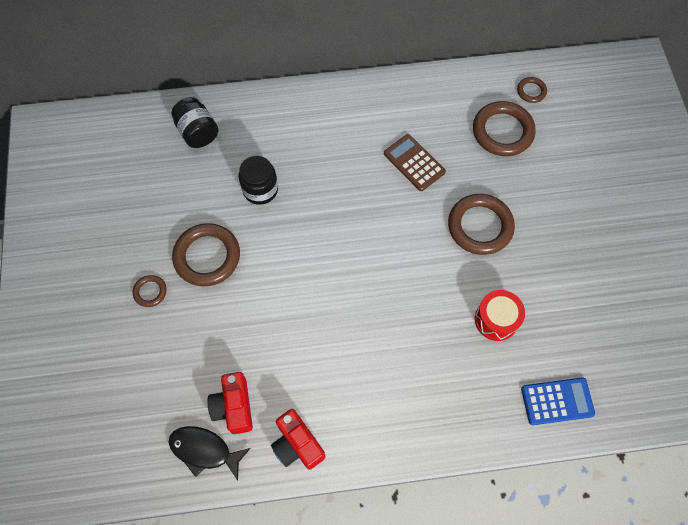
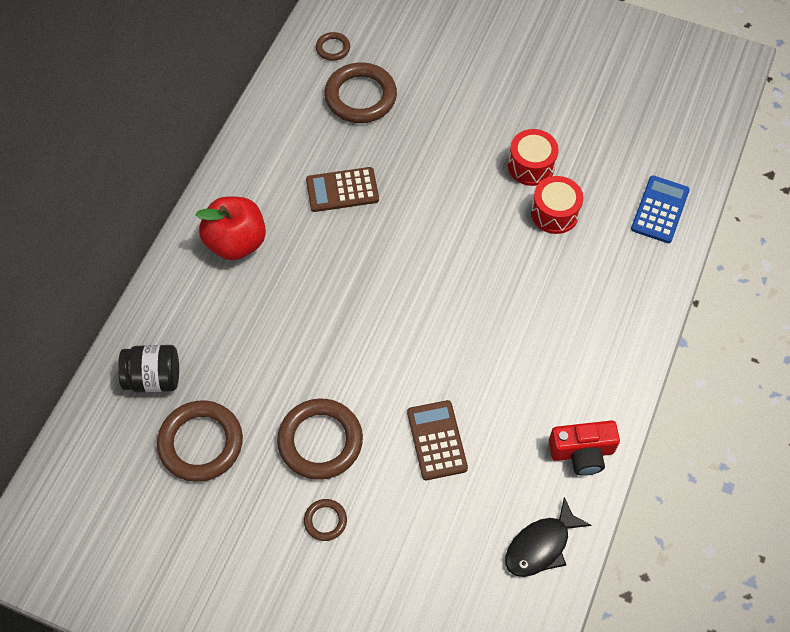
camera: 60 degrees left, 5 degrees down
(234, 406) = (509, 494): red camera -> none
(249, 333) = (437, 440): none -> brown calculator
(260, 189) = (274, 349): black jar -> none
(328, 122) = (236, 242): none -> red apple
(480, 226) = (450, 173): brown ring -> brown ring (201, 443)
(527, 280) = (531, 166): none -> red drum

